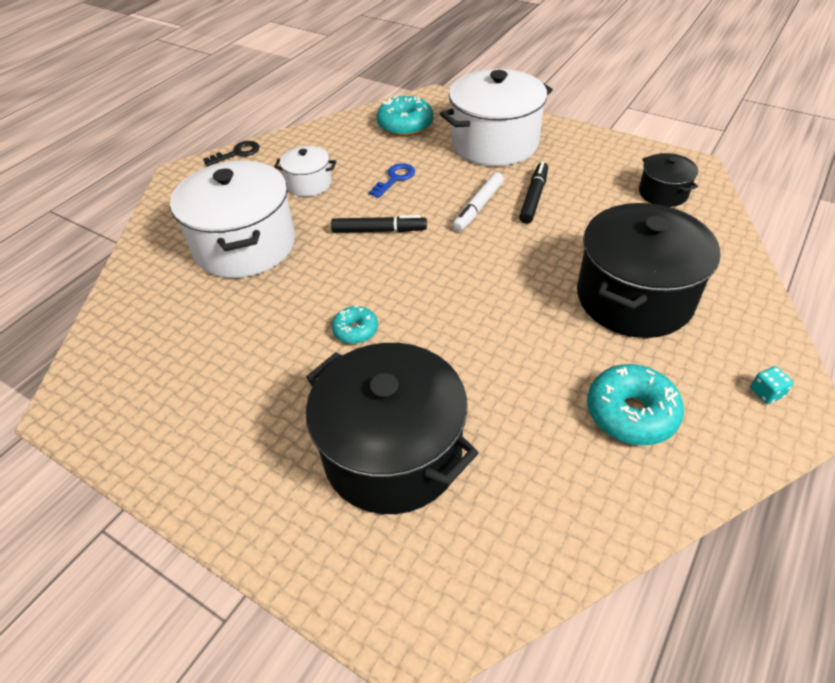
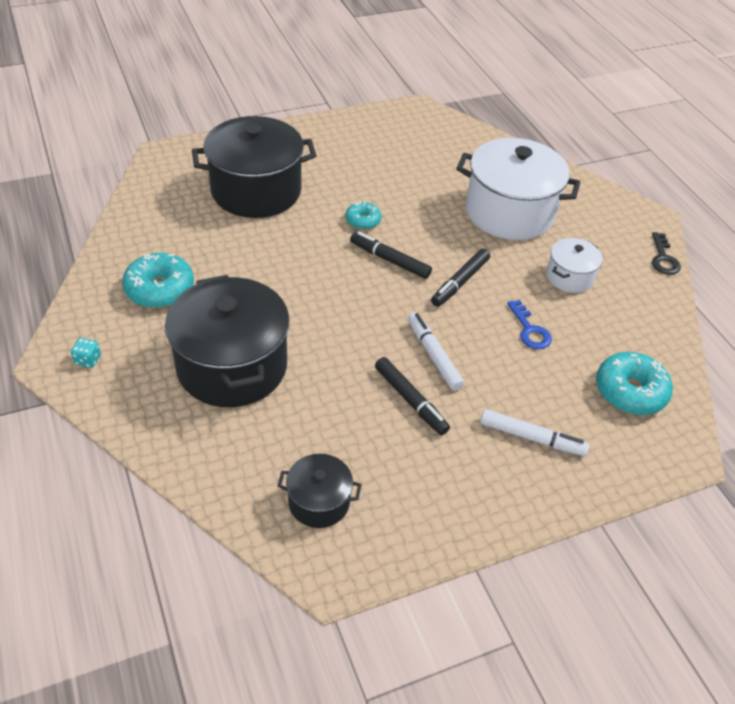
camera: 120 degrees right, 0 degrees up
(396, 282) = (389, 260): none -> black marker
(494, 143) = (532, 438): white pot -> white marker

